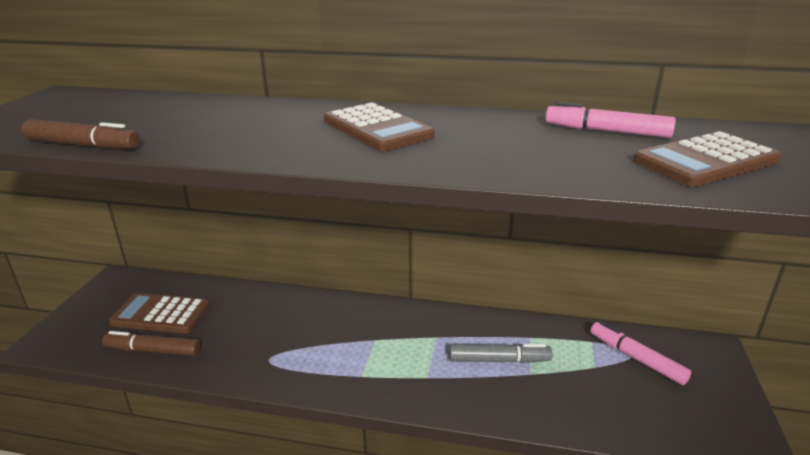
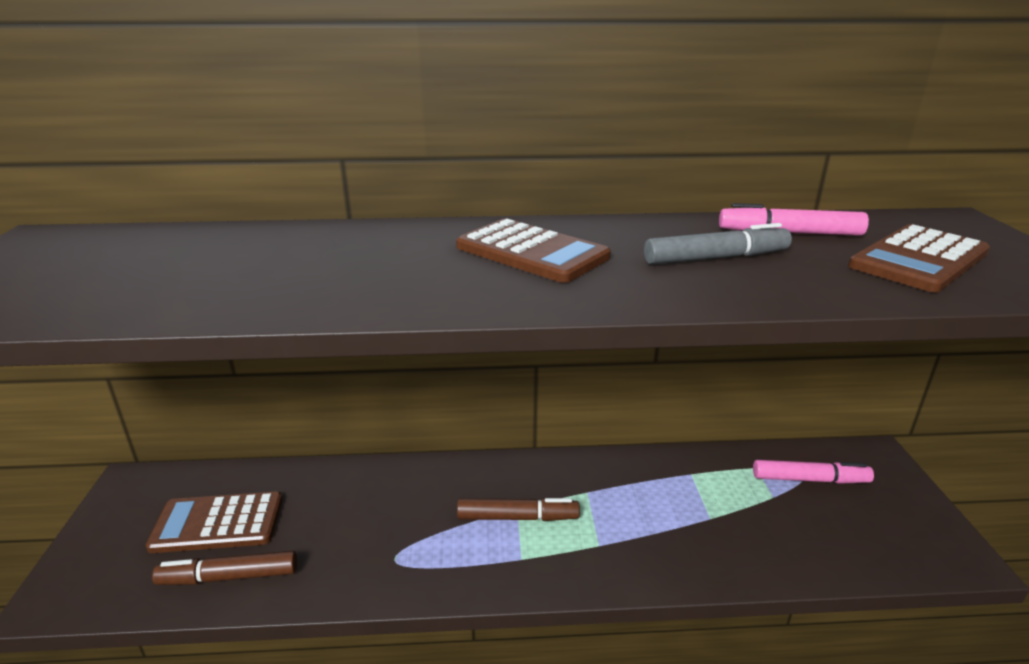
camera: 15 degrees left, 0 degrees up
(83, 145) = (144, 315): brown marker -> brown marker (517, 517)
(499, 360) = (669, 508): grey marker -> grey marker (716, 258)
(636, 358) = (809, 479): pink marker -> pink marker turned 150 degrees clockwise

